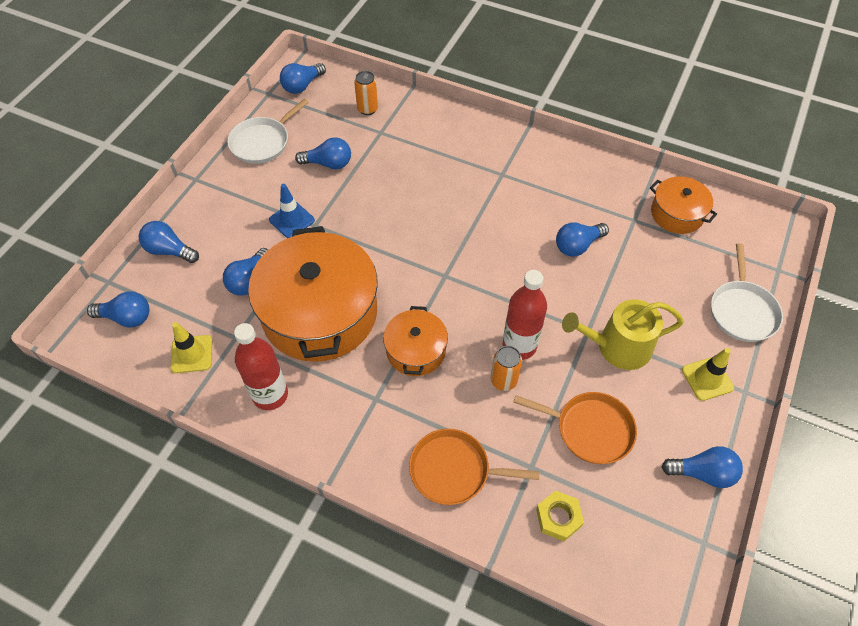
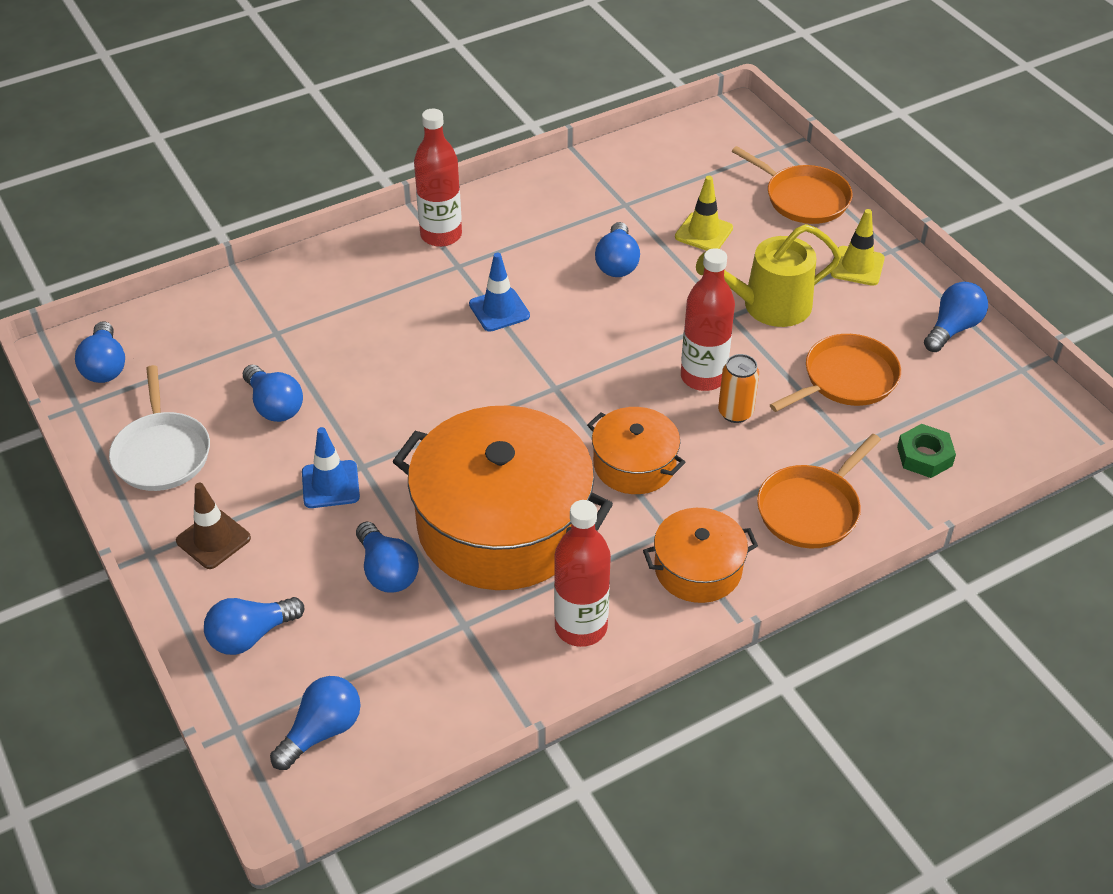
camera: 55 degrees left, 10 degrees down
(192, 354) = (449, 682): yellow traffic cone -> yellow traffic cone (703, 232)
(221, 197) = (213, 539): none -> brown traffic cone
(328, 164) = (274, 406): blue light bulb -> blue light bulb turned 105 degrees clockwise
(367, 109) = (223, 325): orange can -> none
(484, 213) = (499, 310): none -> blue traffic cone
(519, 152) = (441, 235): none -> red bottle
(558, 517) = (924, 456): yellow nut -> green nut
(617, 347) = (768, 305): yellow watering can -> yellow watering can turned 45 degrees clockwise
(677, 214) = (648, 171): orange pot -> orange pot (698, 568)
(742, 311) = (803, 198): white pan -> orange pan

